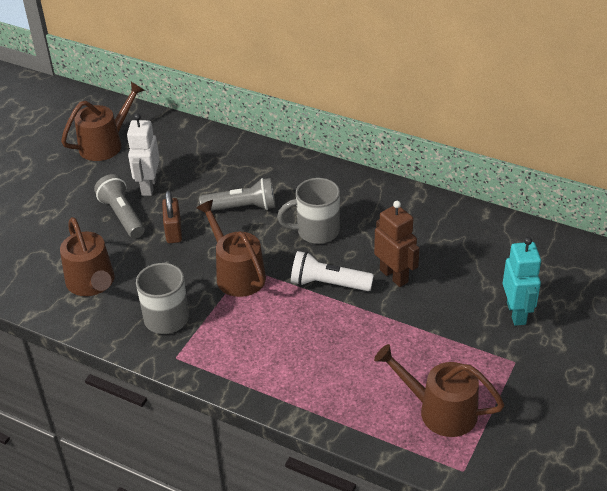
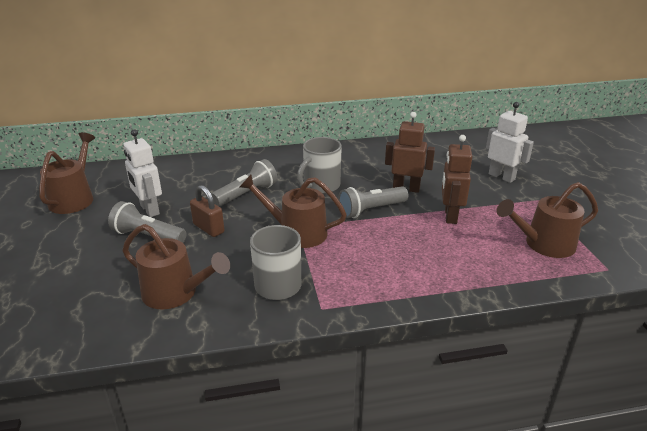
camera: 40 degrees left, 10 degrees down
(328, 284) = (370, 210): white flashlight -> grey flashlight
(394, 330) = (450, 216): none -> brown robot
(516, 313) = (501, 177): turquoise robot -> white robot

